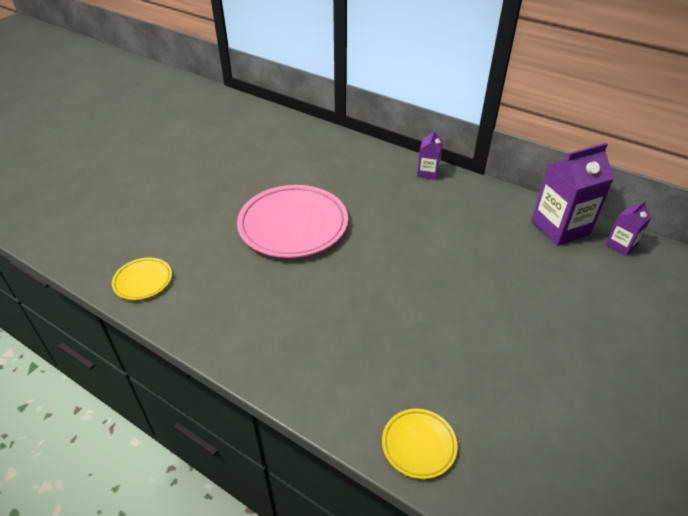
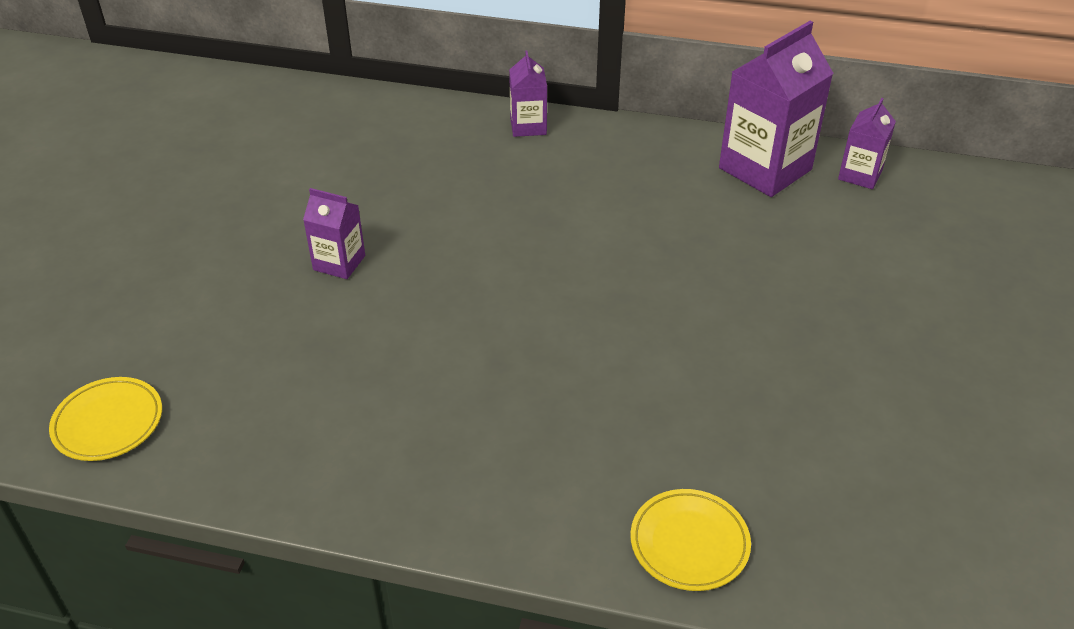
camera: 20 degrees left, 0 degrees up
(293, 225) = (339, 263): pink plate -> purple carton

